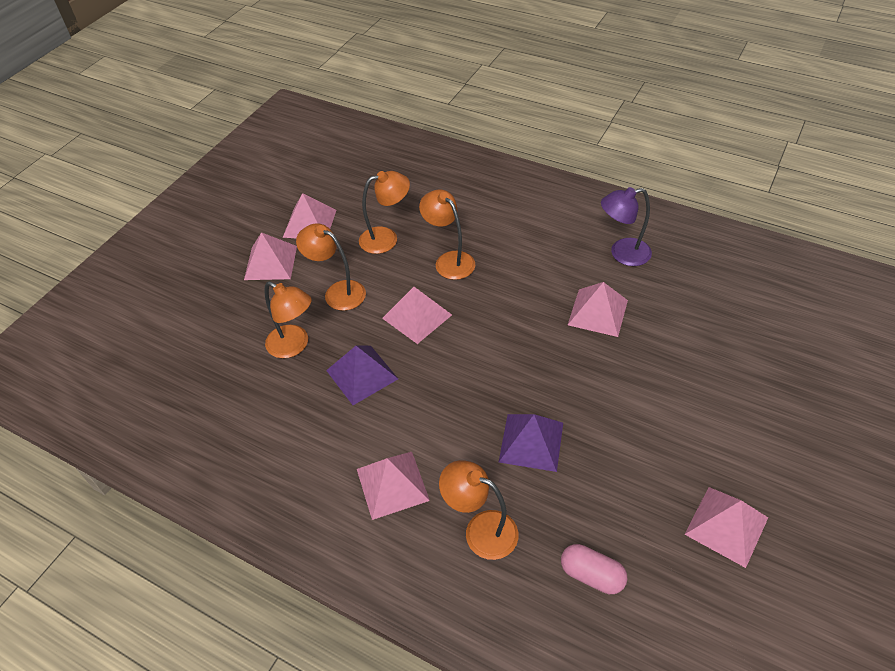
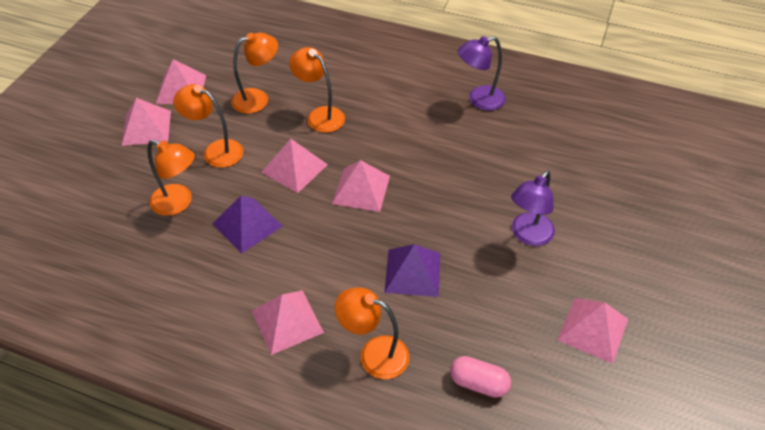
camera: 10 degrees left, 0 degrees up
(598, 312) = (462, 153): pink pyramid -> pink pyramid (361, 189)
(662, 411) = (528, 235): none -> purple lamp

